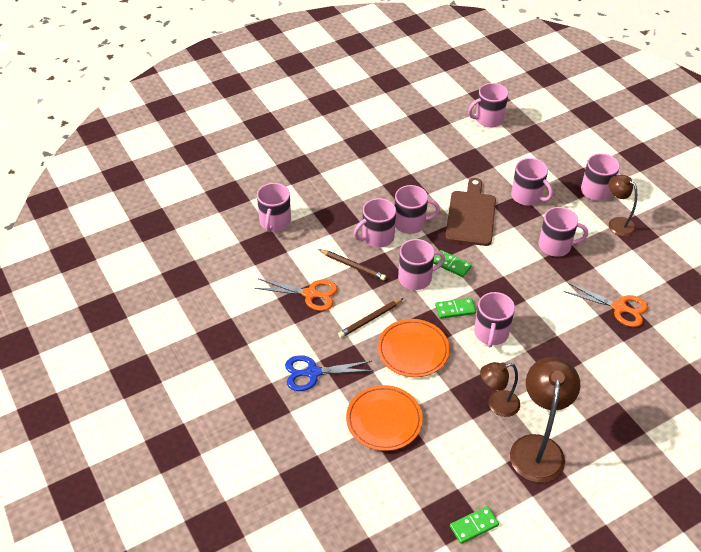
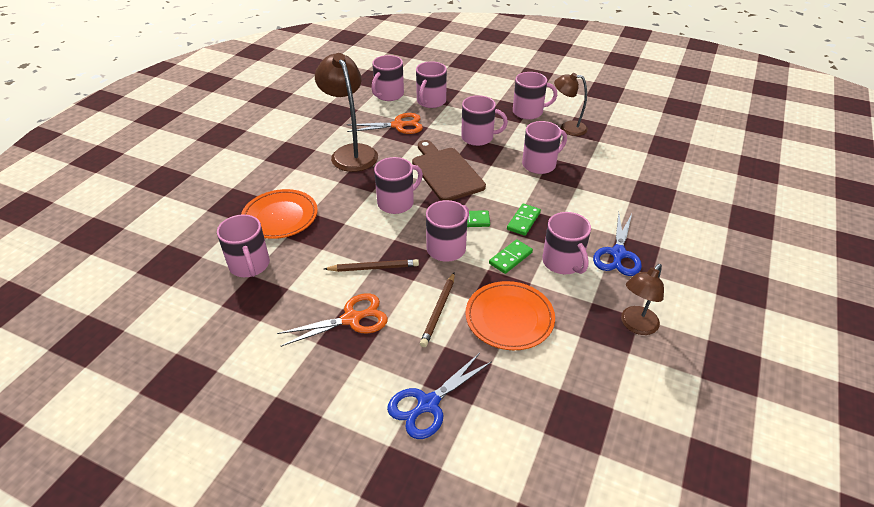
camera: 35 degrees left, 5 degrees down
(377, 237) = (374, 229): pink mug -> pink mug (431, 101)
(384, 420) = (550, 410): orange plate -> orange plate (280, 217)
(474, 526) = (747, 468): green domino -> green domino (523, 221)
(537, 447) = (710, 345): brown lamp -> brown lamp (351, 152)
(541, 350) = (618, 254): none -> blue scissors
(619, 308) = (638, 188): orange scissors -> orange scissors (398, 125)

